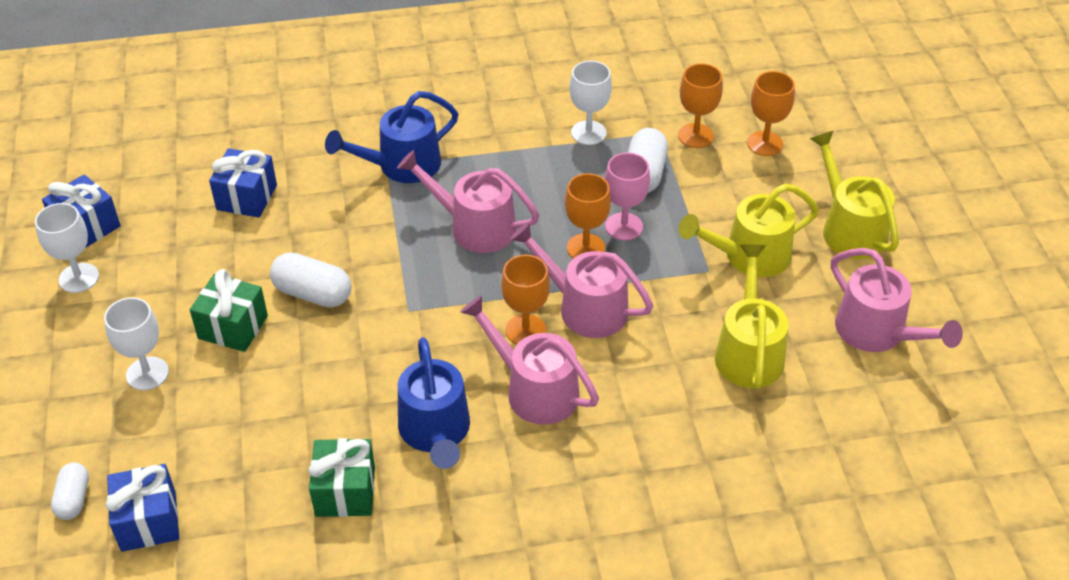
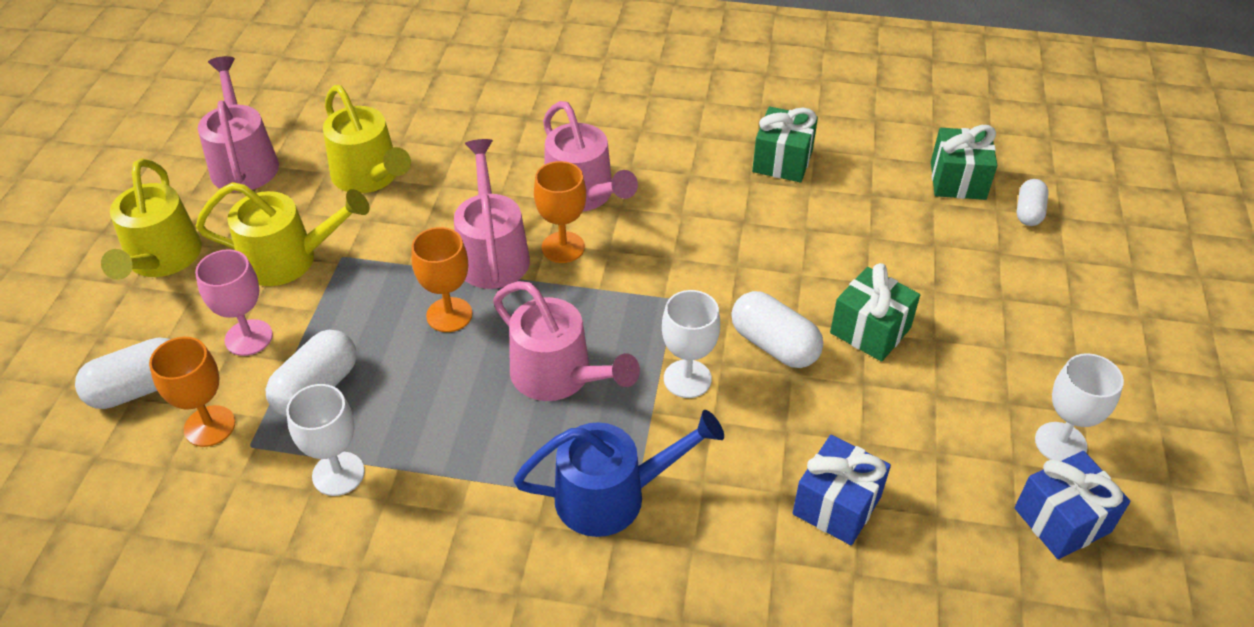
camera: 160 degrees left, 0 degrees up
(147, 373) = (965, 305): white goblet -> white goblet (687, 379)
(148, 521) = (958, 180): blue gift -> green gift
(435, 432) = (688, 184): blue watering can -> none
(584, 307) = (492, 253): pink watering can -> pink watering can turned 150 degrees counterclockwise
(624, 226) = (390, 328): pink goblet -> pink goblet (248, 337)
(748, 351) = (370, 176): yellow watering can -> yellow watering can turned 60 degrees counterclockwise
(764, 143) = (140, 388): orange goblet -> white capsule

